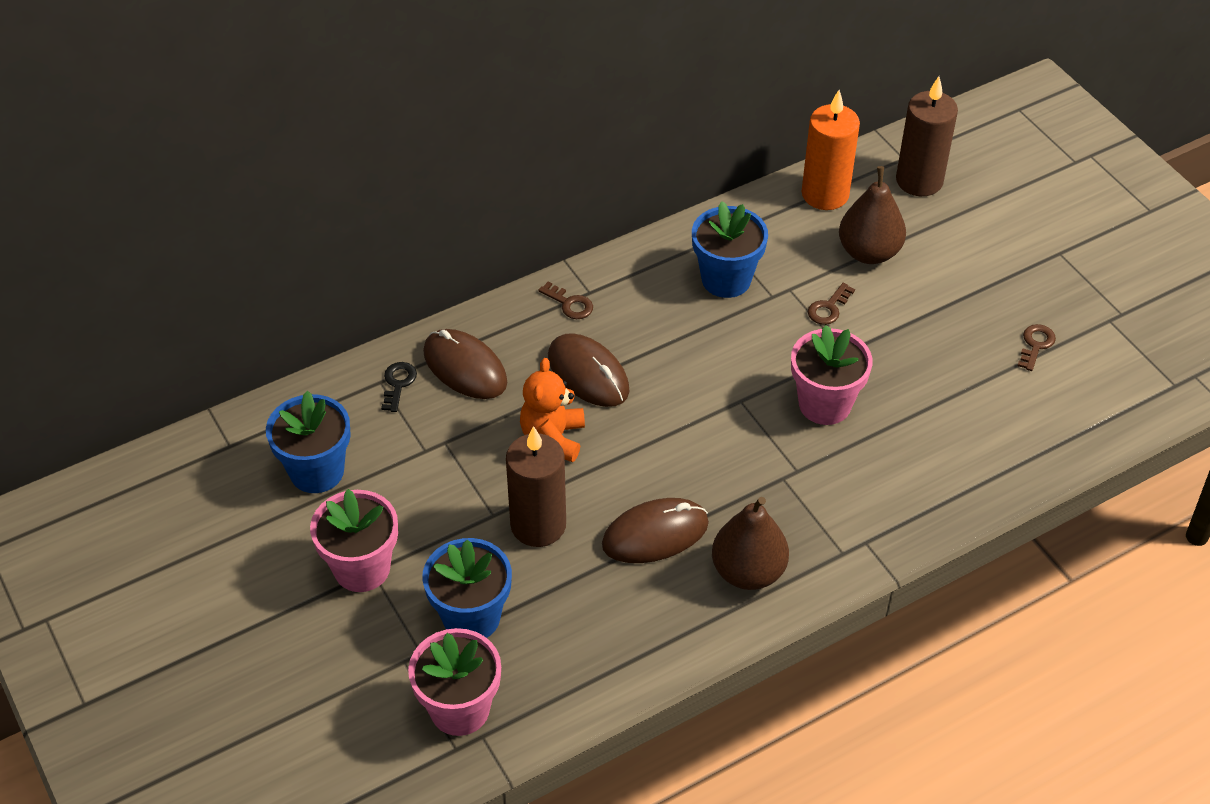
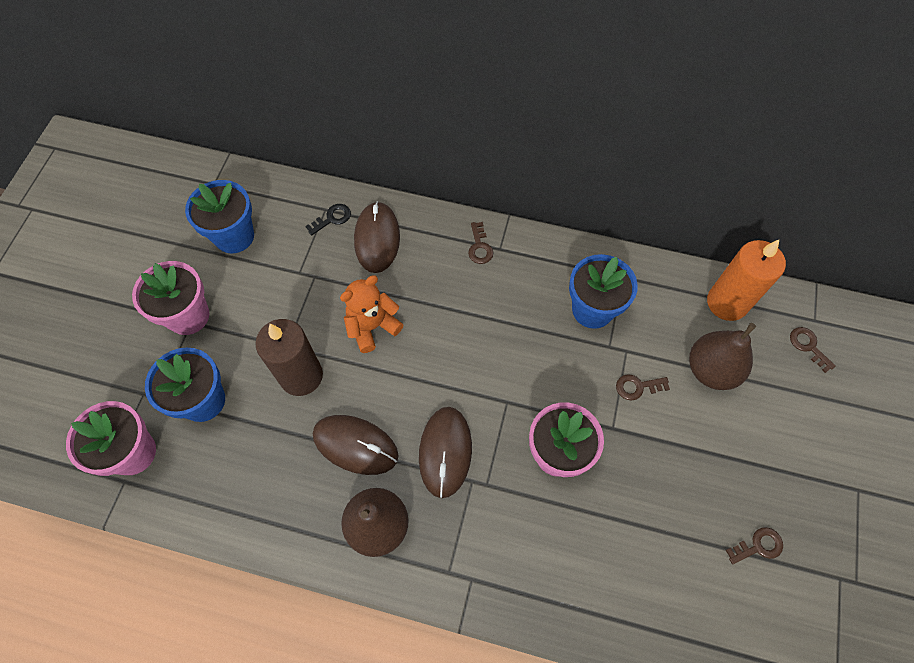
camera: 45 degrees right, 15 degrees up
(588, 373) = (438, 302): brown mouse -> brown mouse (445, 452)
(919, 181) = (808, 346): brown candle -> brown key

